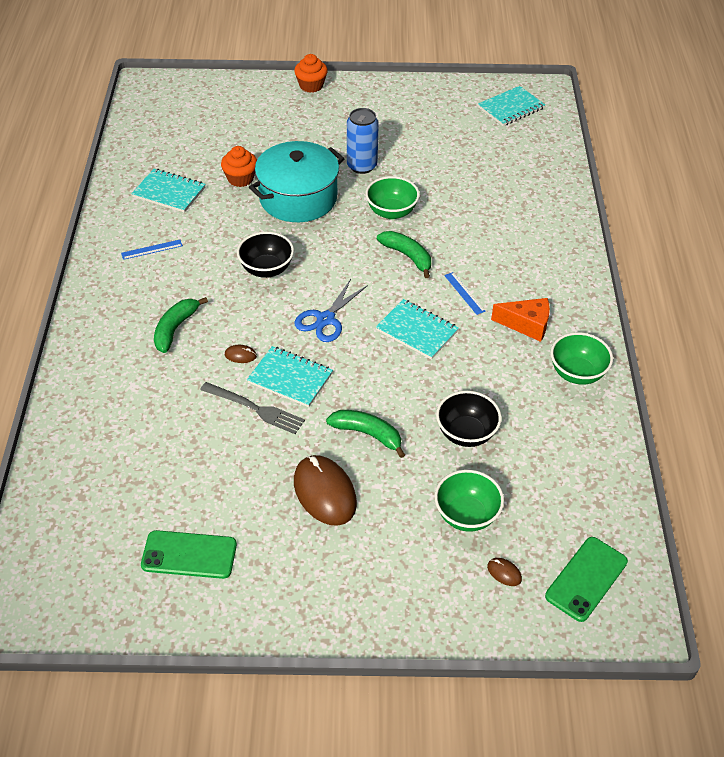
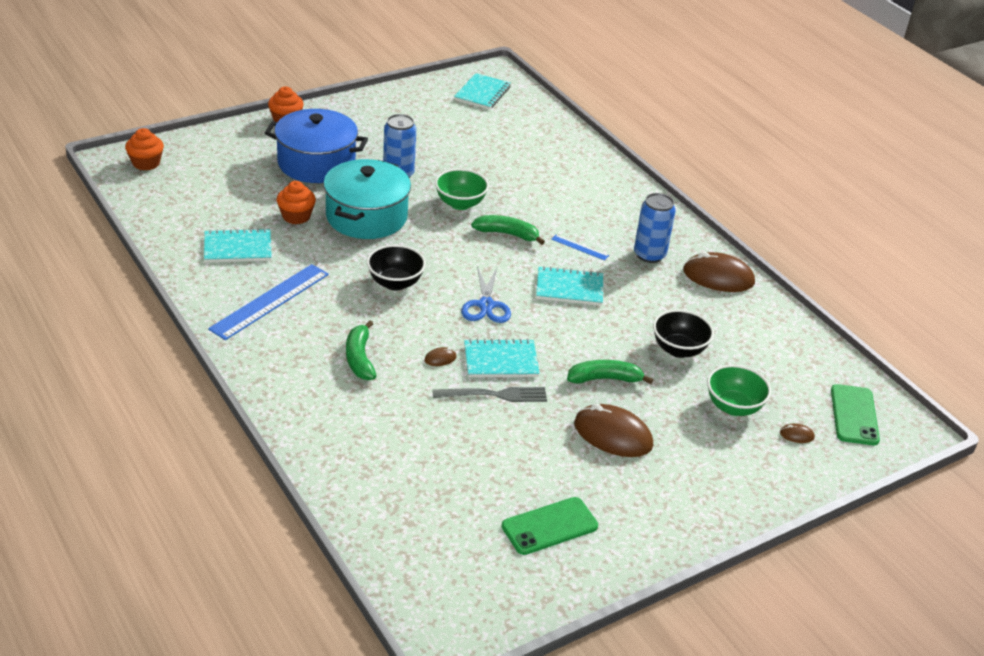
camera: 35 degrees left, 10 degrees down
(152, 249) = (270, 301): blue ruler -> blue ruler, size x2.20
(166, 93) = (146, 163): none -> orange cupcake
(301, 134) = (316, 163): none -> blue pot
(526, 325) = (649, 255): orange cheese -> blue can
(577, 373) = (718, 277): green bowl -> brown mouse

